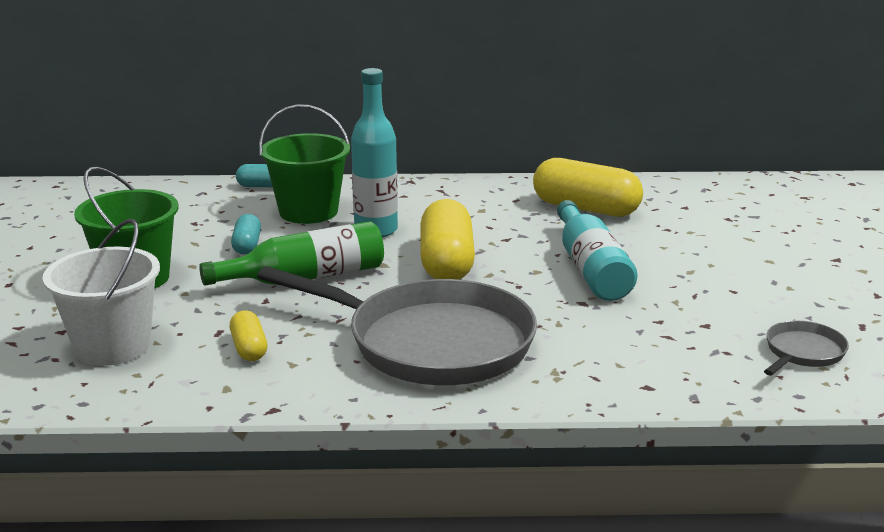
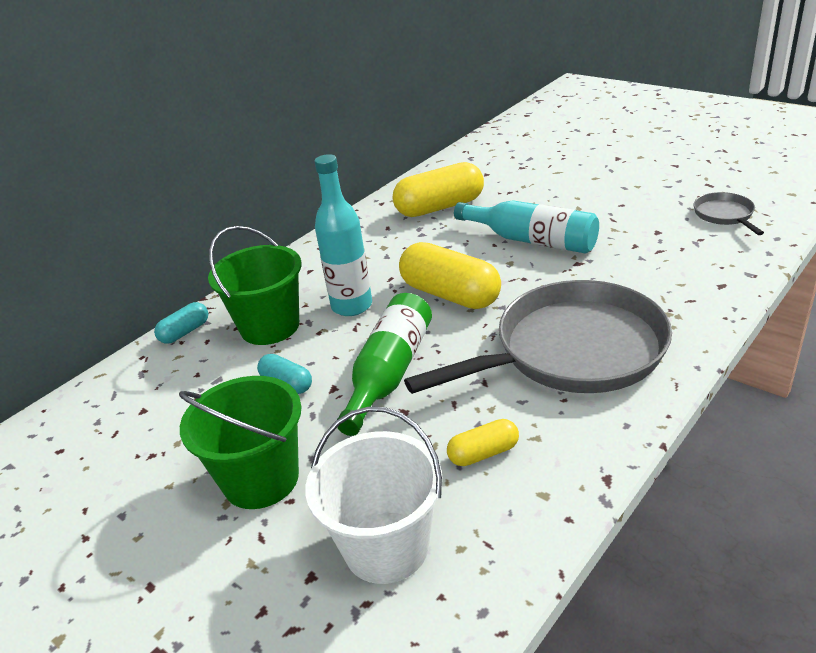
camera: 45 degrees left, 10 degrees up
(249, 348) = (483, 453): yellow capsule -> yellow capsule turned 45 degrees counterclockwise

